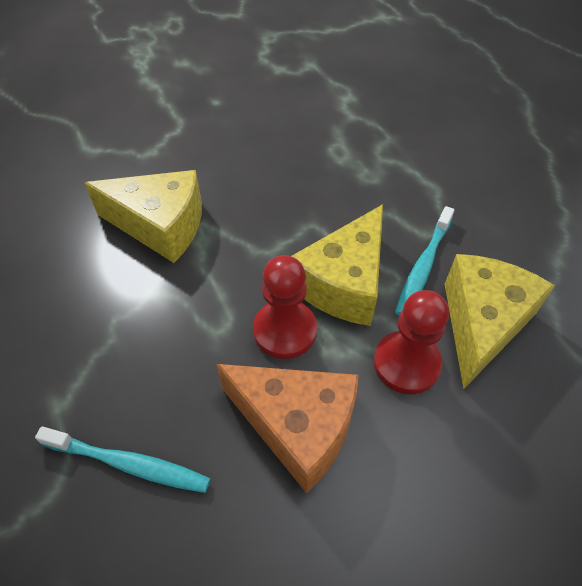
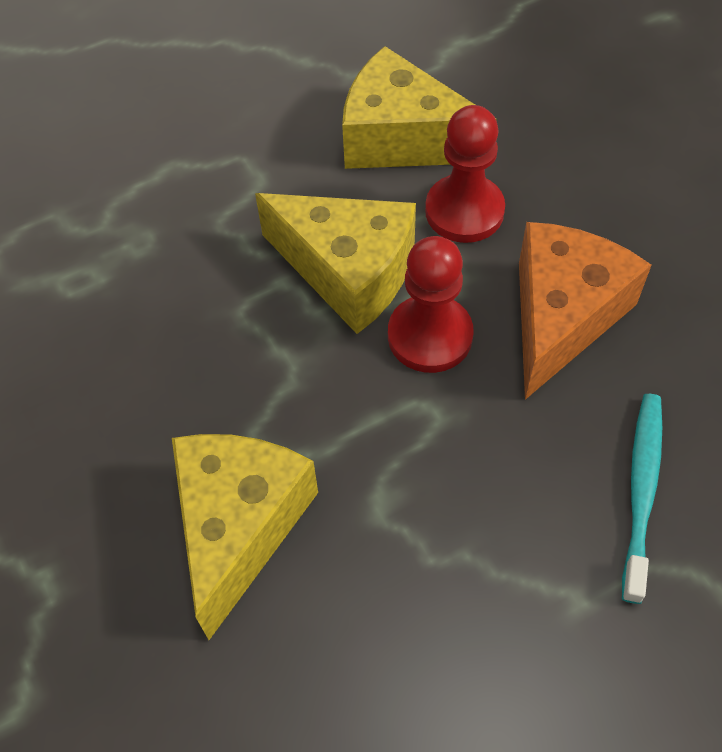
camera: 90 degrees left, 5 degrees up
(423, 267) = (317, 187): turquoise toothbrush -> none

